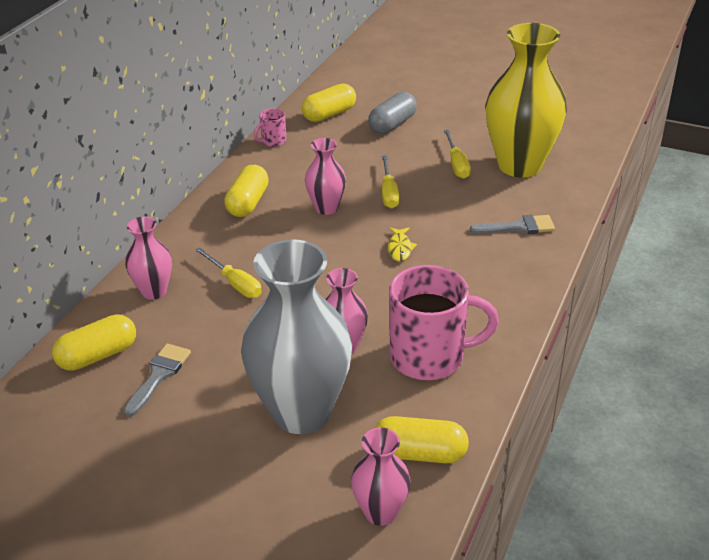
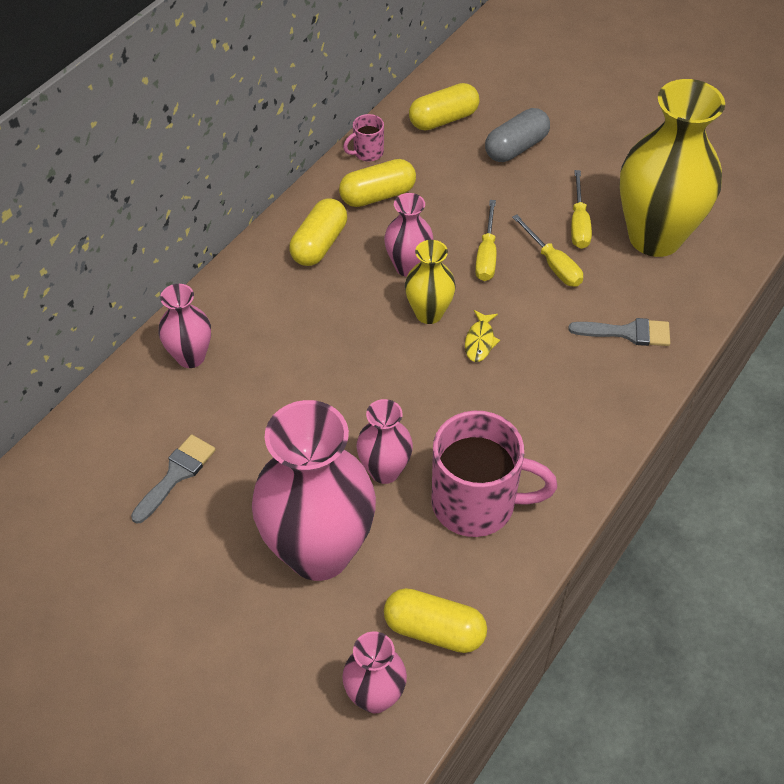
camera: 10 degrees right, 15 degrees up
(98, 356) = (116, 436): yellow capsule -> yellow capsule (378, 195)
(235, 283) = (282, 361): yellow screwdriver -> yellow screwdriver (552, 264)
(301, 412) = (319, 552): grey vase -> pink vase
(352, 236) = (429, 313): none -> yellow vase

